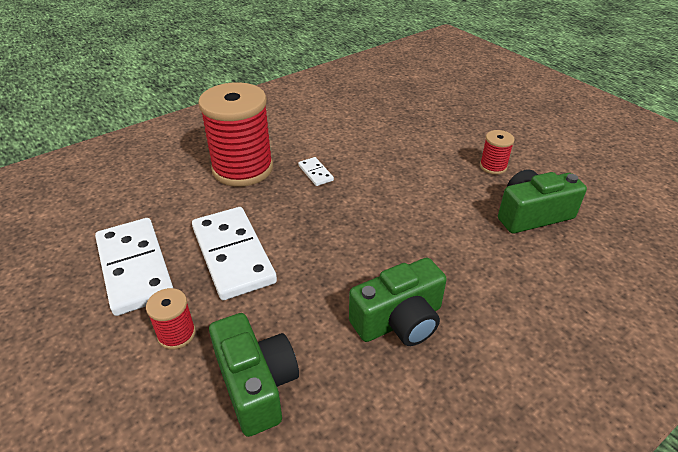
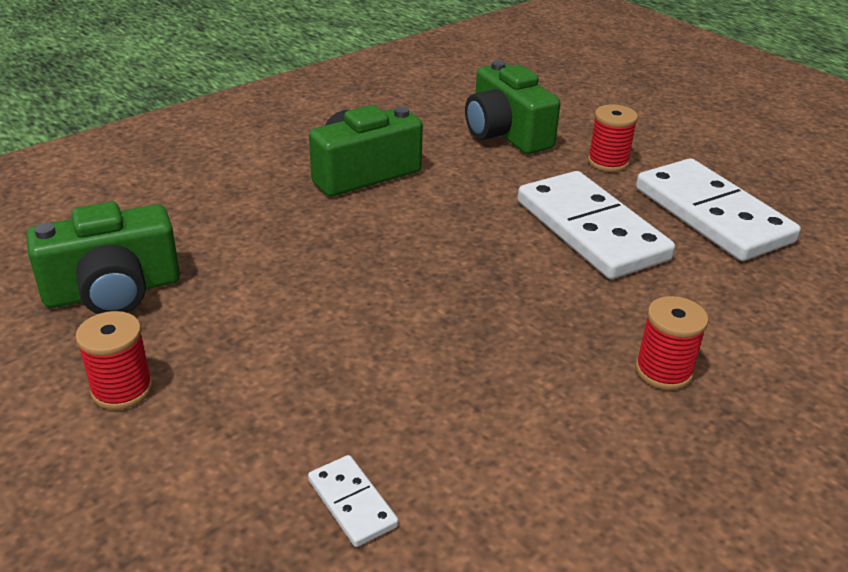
camera: 175 degrees right, 5 degrees down
(242, 169) = (663, 371): red spool -> red spool, size x0.44
(315, 173) = (508, 364): white domino -> white domino (352, 503)

